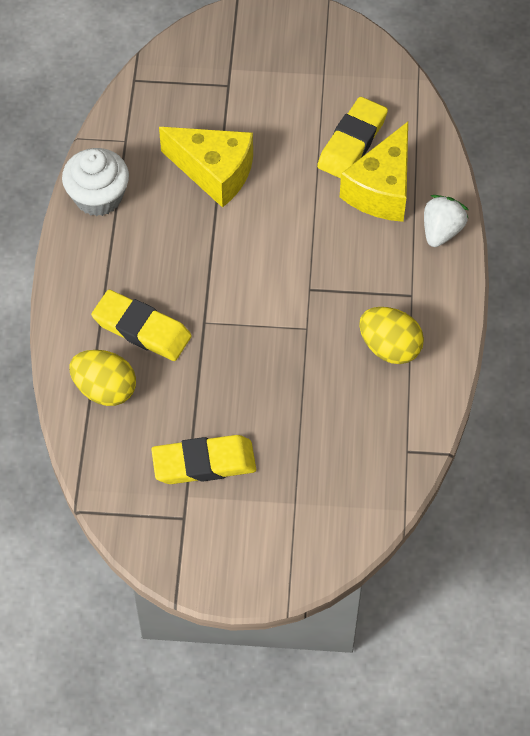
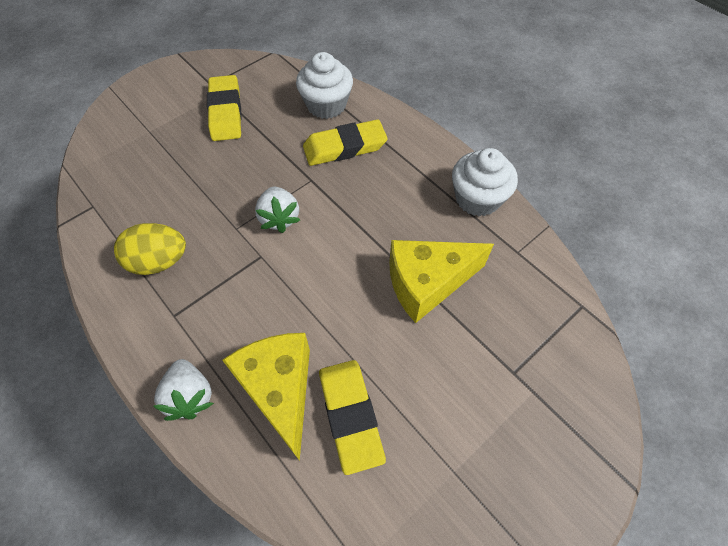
camera: 135 degrees right, 0 degrees up
(105, 389) = (326, 105): yellow egg -> white cupcake
(204, 463) = (226, 112): yellow eraser -> yellow eraser turned 45 degrees counterclockwise
(265, 308) = (279, 218): none -> white strawberry

